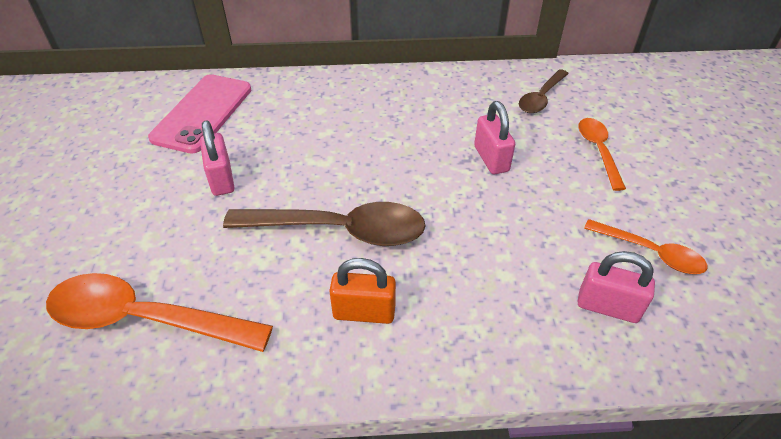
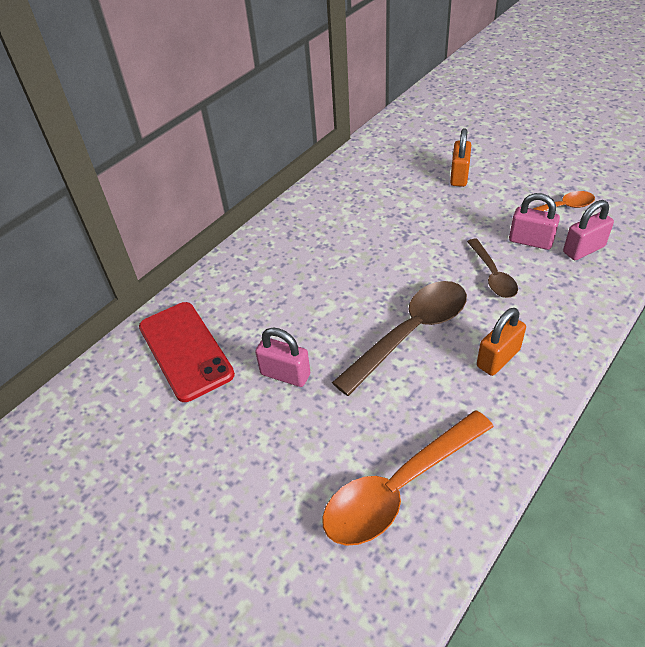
camera: 45 degrees left, 0 degrees up
(202, 113) = (185, 350): pink phone -> red phone
(491, 159) = (417, 224): pink padlock -> pink padlock (530, 241)
(541, 97) = (383, 168): brown spoon -> brown spoon (492, 275)
(598, 151) = (459, 176): orange spoon -> orange padlock

